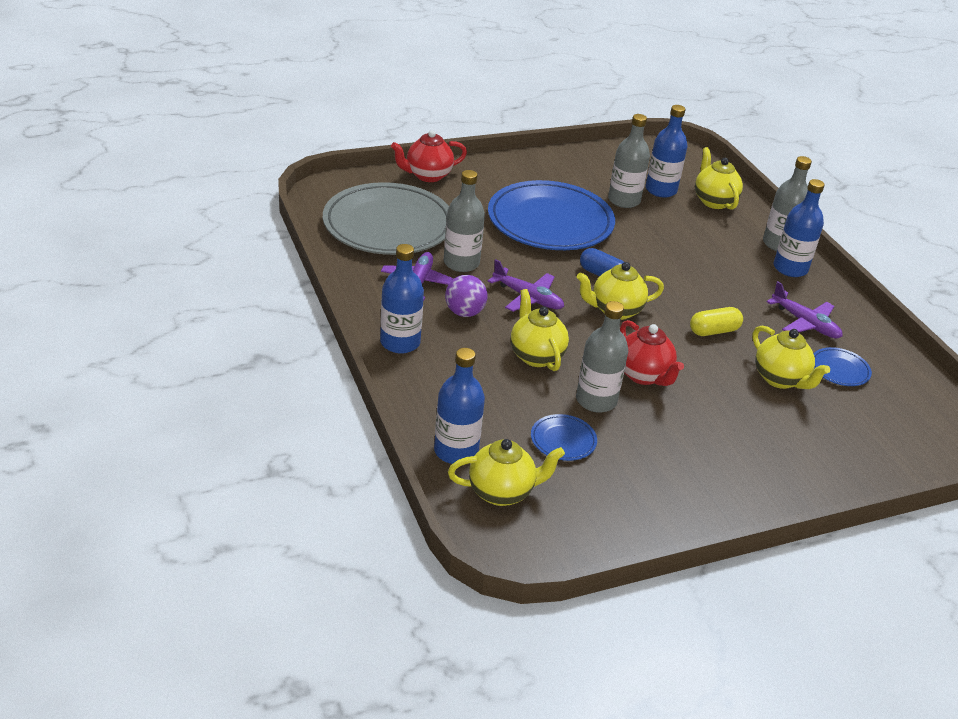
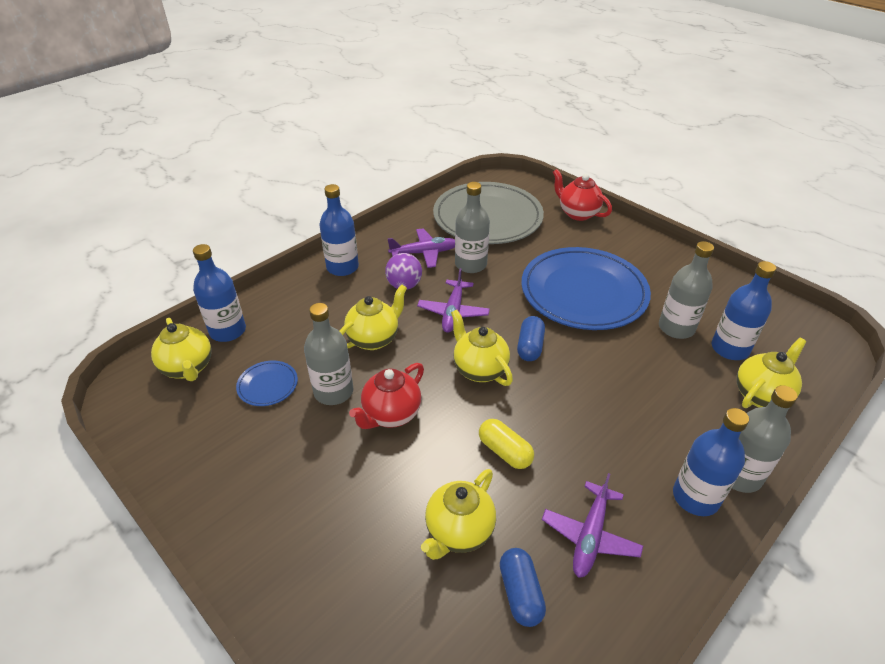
camera: 70 degrees right, 5 degrees up
(839, 369) = (520, 593): blue plate -> blue capsule

